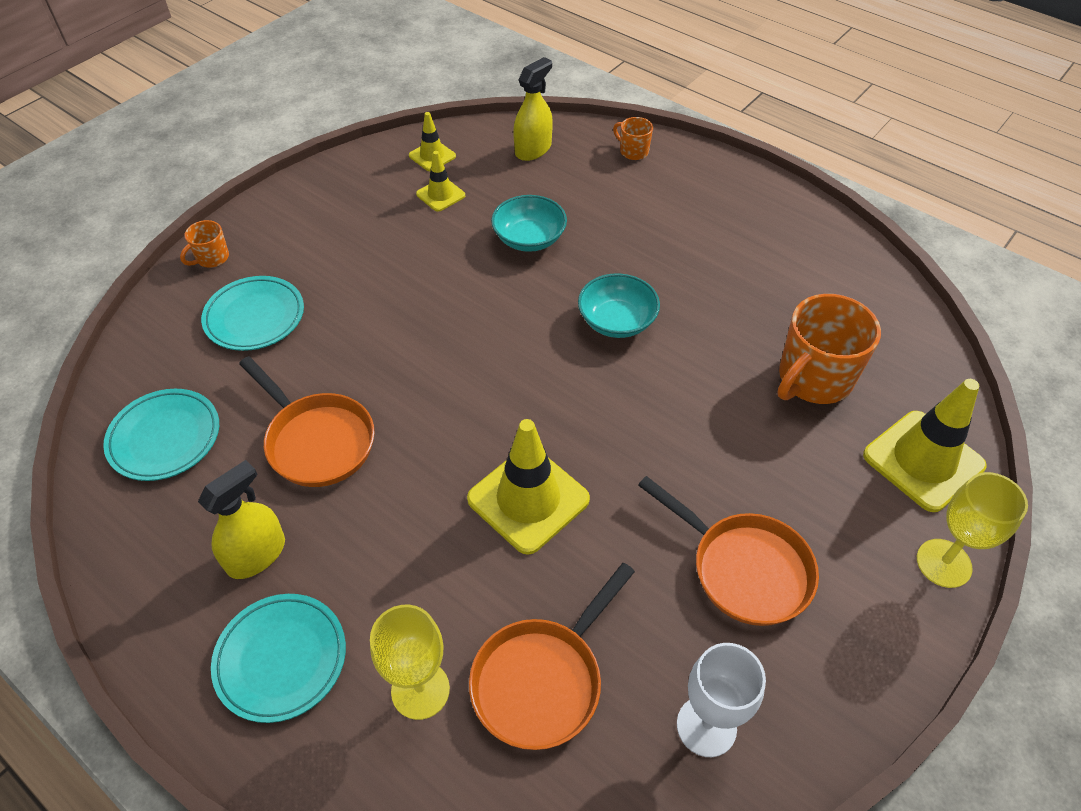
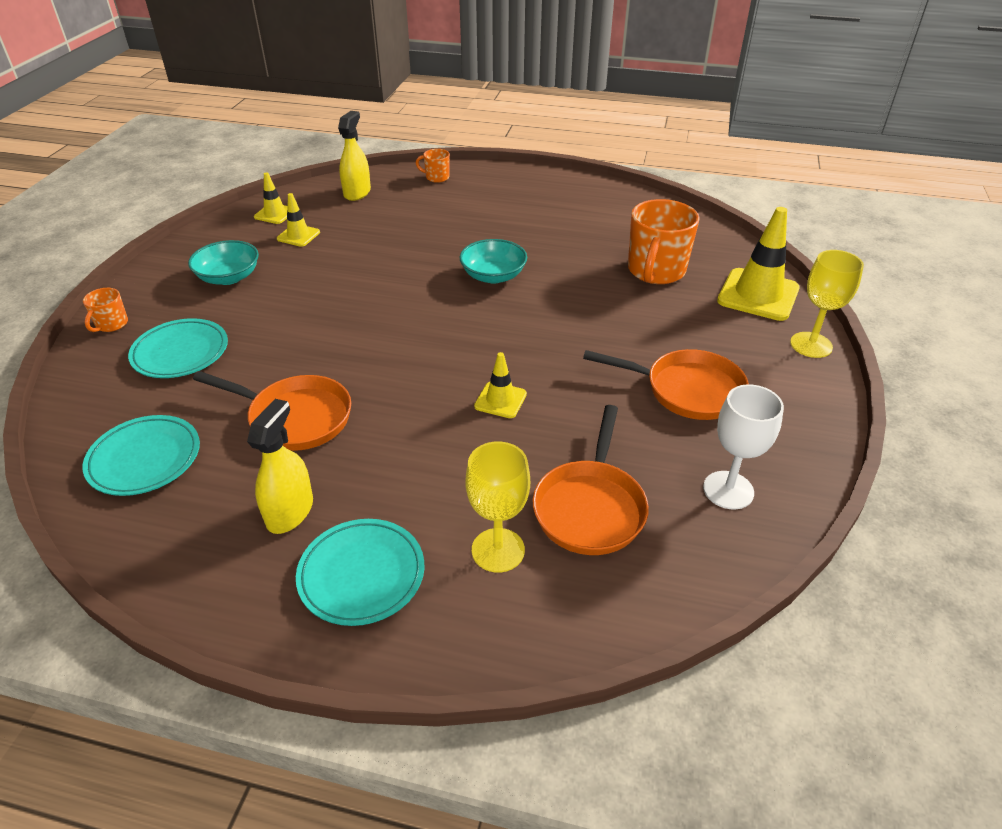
camera: 25 degrees left, 10 degrees down
(528, 499) = (500, 400): yellow traffic cone -> yellow traffic cone, size x0.53
(529, 238) = (390, 245): turquoise bowl -> turquoise bowl (229, 277)

